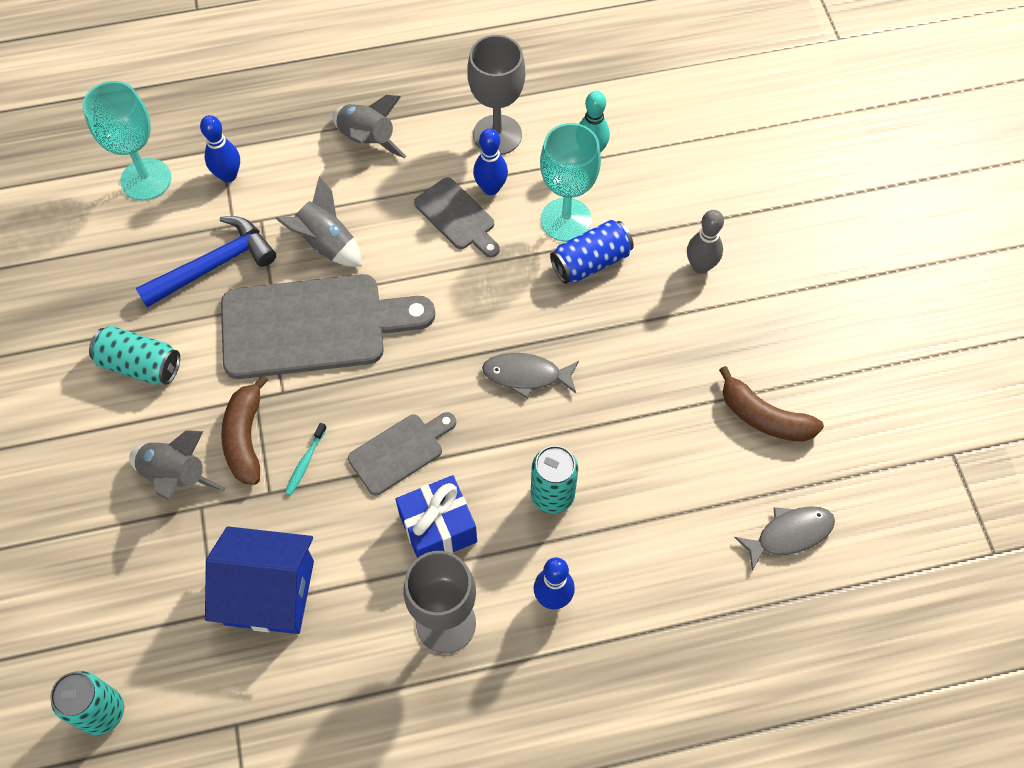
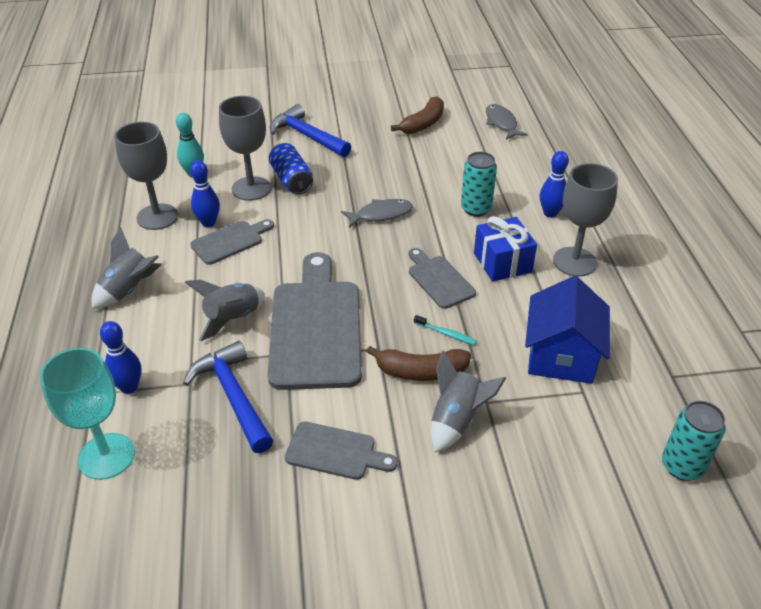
camera: 85 degrees left, 20 degrees down
(140, 365) = (335, 452): turquoise can -> grey cutting board
(526, 375) = (380, 215): grey fish -> grey fish turned 120 degrees counterclockwise
(566, 220) = (251, 188): turquoise goblet -> grey goblet
(700, 266) = (307, 136): grey bowling pin -> blue hammer

